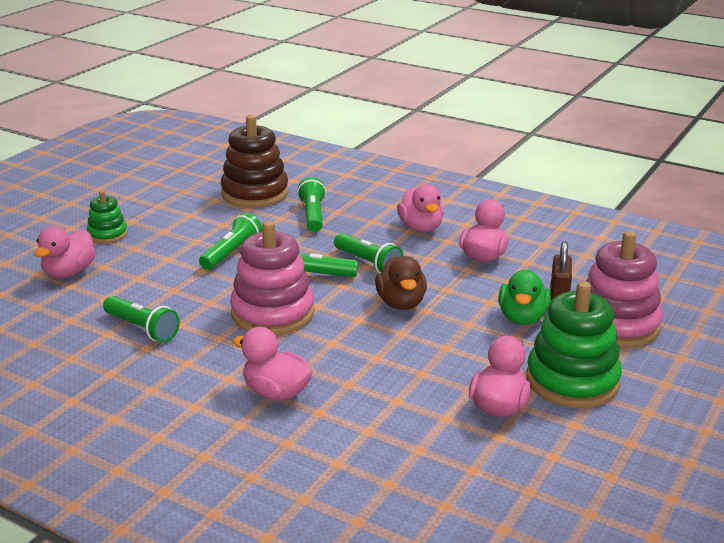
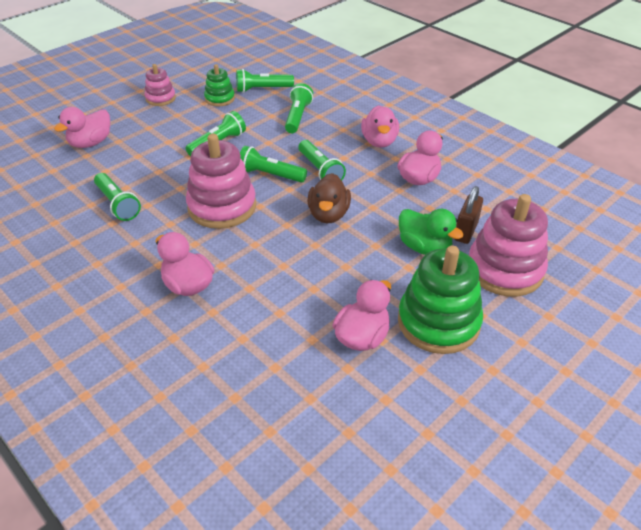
camera: 15 degrees right, 15 degrees up
(107, 234) = (135, 112): green stacking toy -> green stacking toy (220, 99)
(132, 217) = (160, 98): none -> pink stacking toy
(255, 193) = (262, 89): brown stacking toy -> green flashlight
(522, 318) = (424, 247): green duck -> green duck turned 75 degrees counterclockwise

